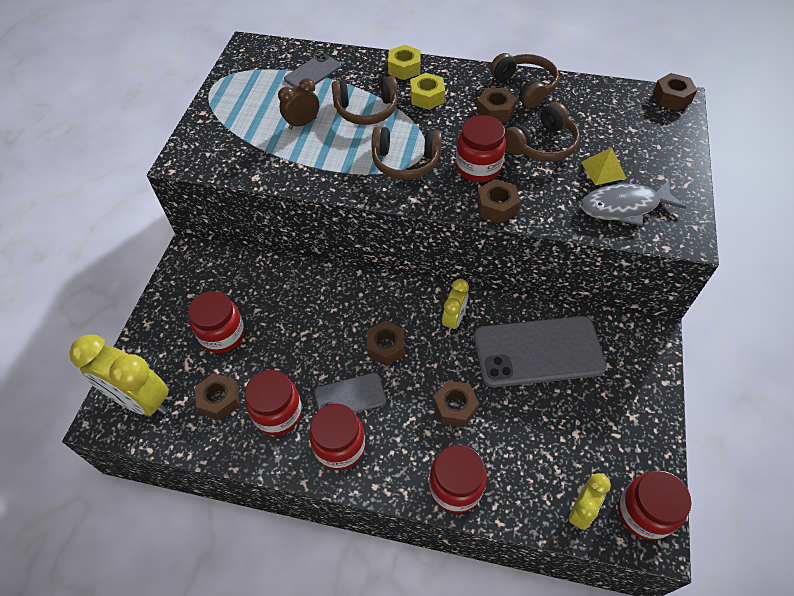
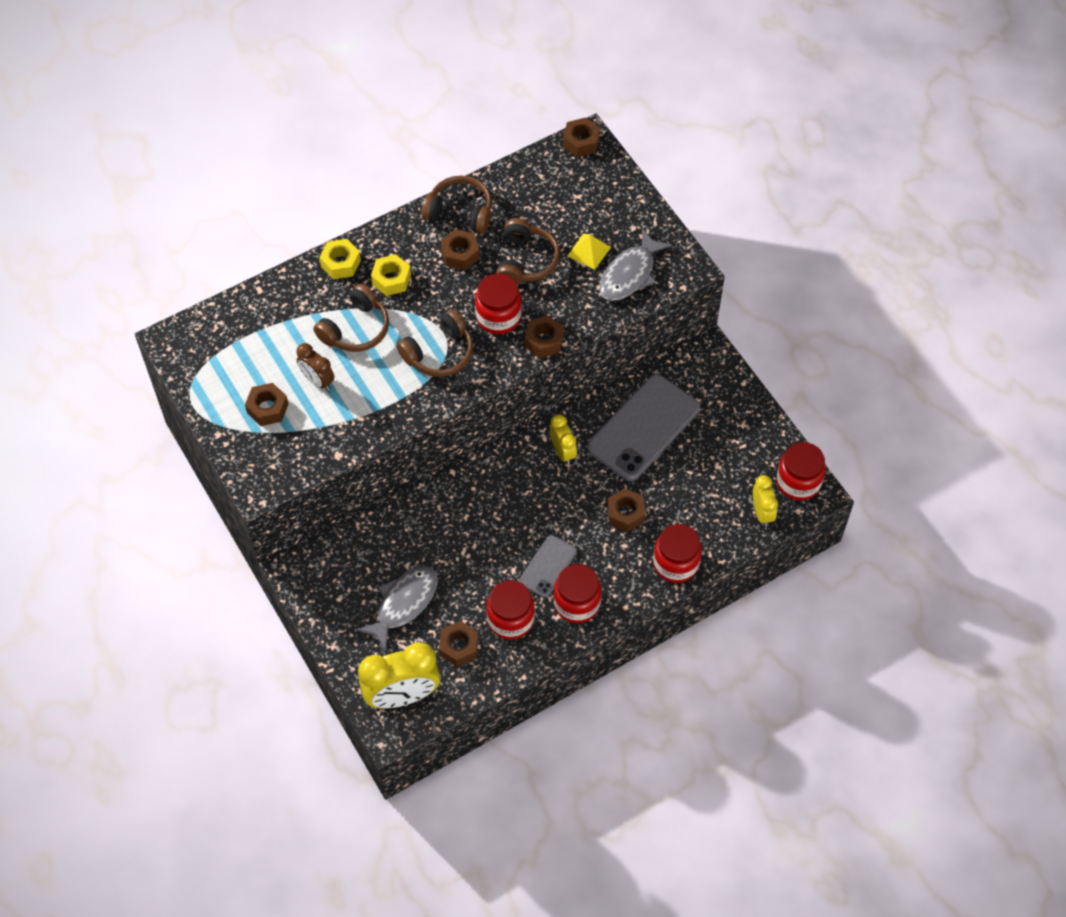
camera: 45 degrees left, 5 degrees up
(222, 334) = (404, 604): red jar -> grey fish
(302, 123) = (317, 381): brown clock -> brown clock turned 60 degrees counterclockwise
(313, 73) = (266, 325): grey phone -> none
(386, 347) = (535, 511): brown nut -> brown nut (267, 408)

